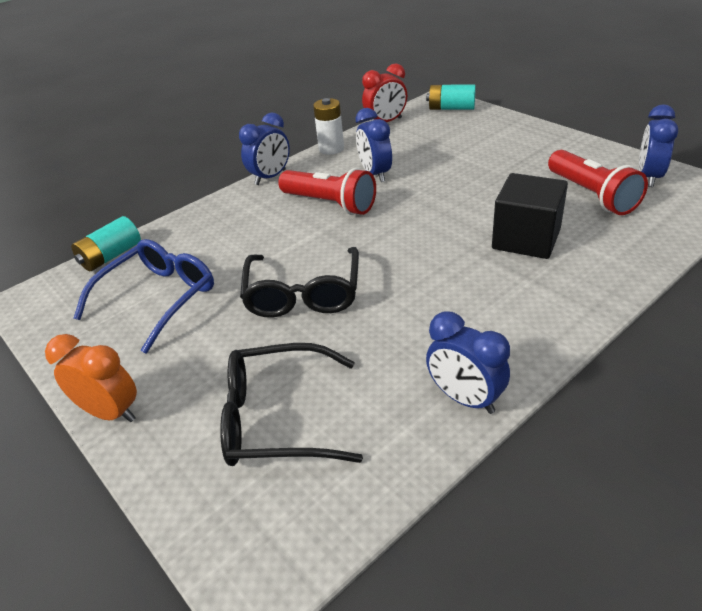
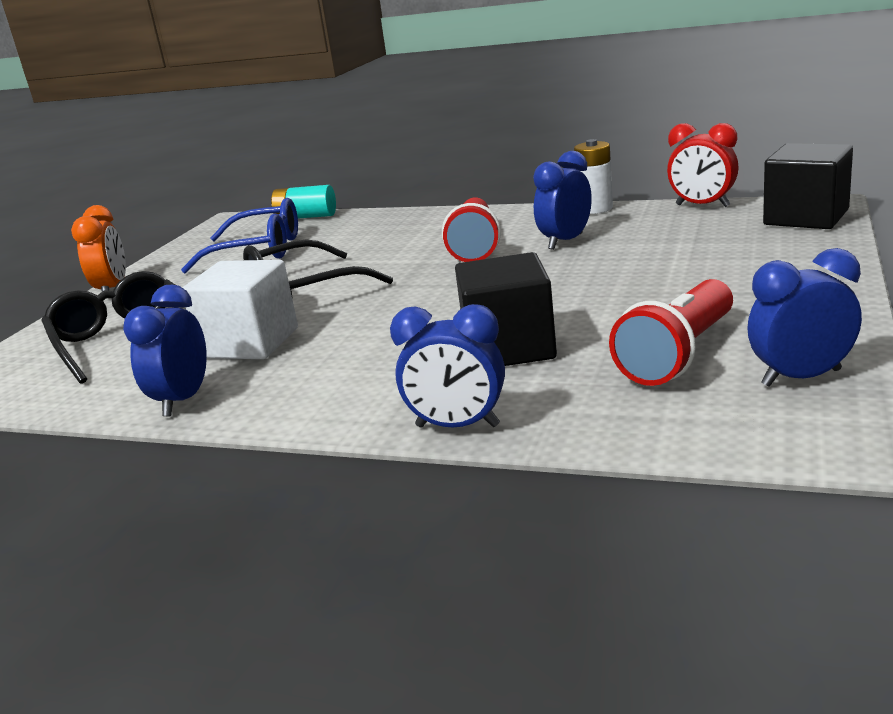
camera: 60 degrees right, 15 degrees down
(270, 177) = (498, 211): blue clock -> blue clock (457, 426)
(385, 342) = (250, 343): none -> white cube
(451, 108) = (806, 217): turquoise battery -> black cube

